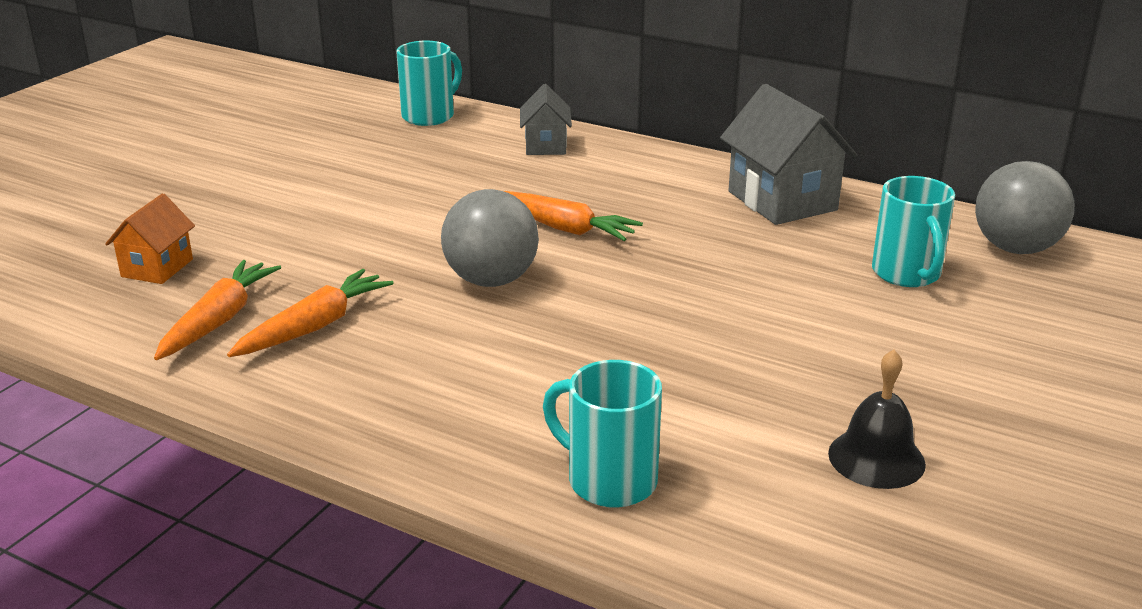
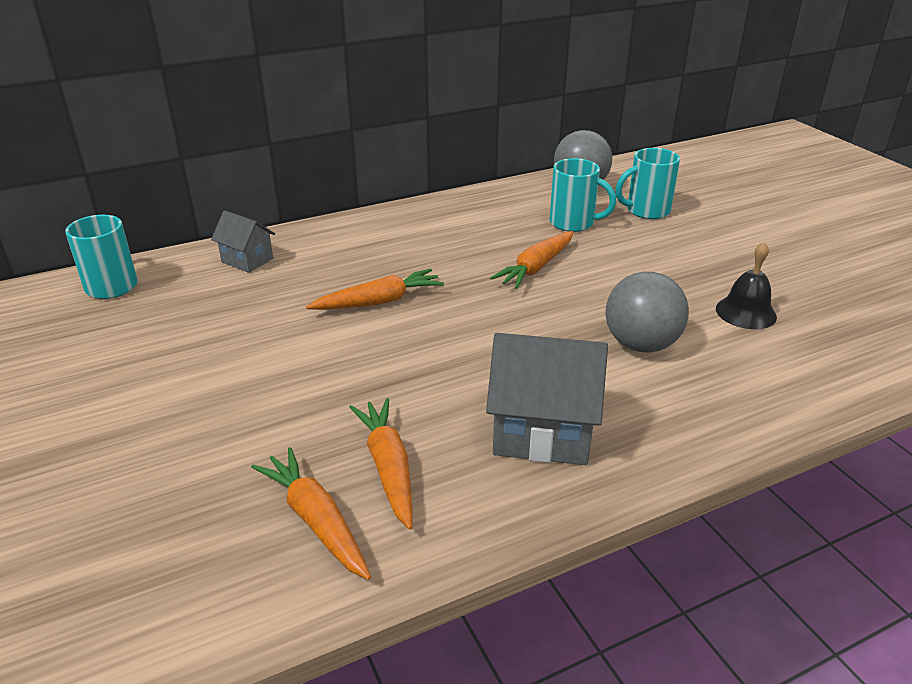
camera: 55 degrees left, 5 degrees up
(157, 268) = (166, 532): orange house -> none
(491, 280) = (416, 358): grey ball -> grey ball (641, 344)
(609, 480) = (707, 409): turquoise mug -> turquoise mug (646, 211)
(759, 285) = (536, 267): none -> orange carrot
(782, 201) = (446, 219): grey house -> grey house (542, 433)

